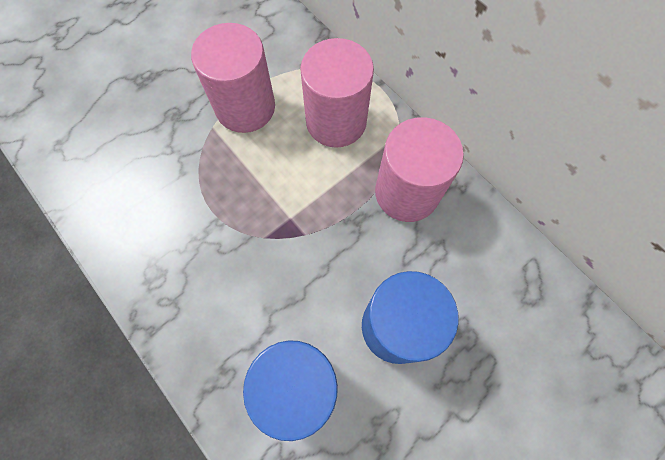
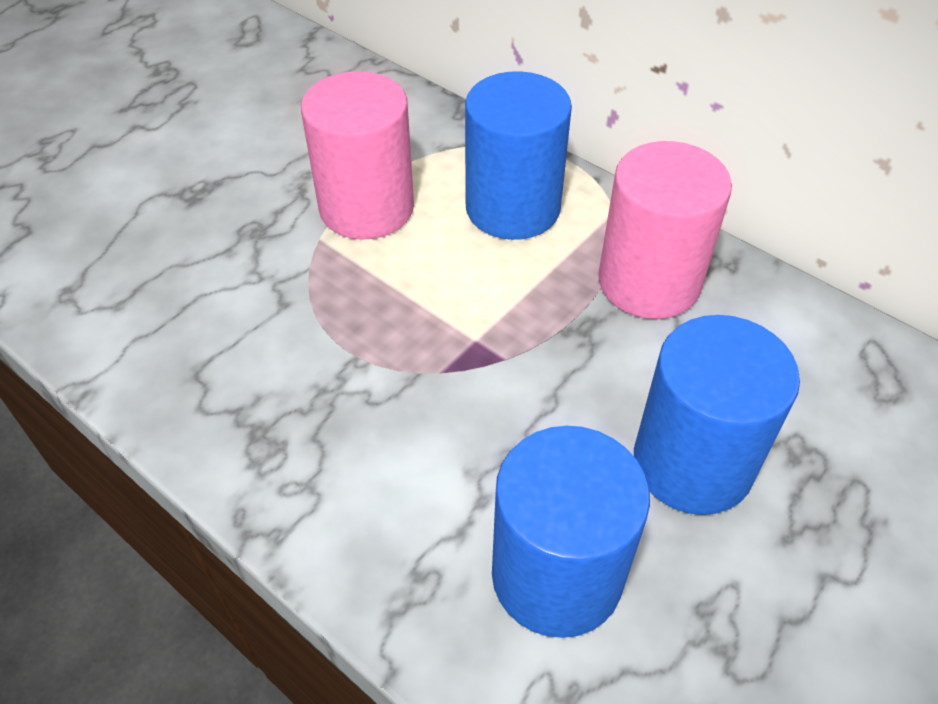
camera: 10 degrees left, 20 degrees down
(336, 121) = (512, 207): pink cylinder -> blue cylinder

